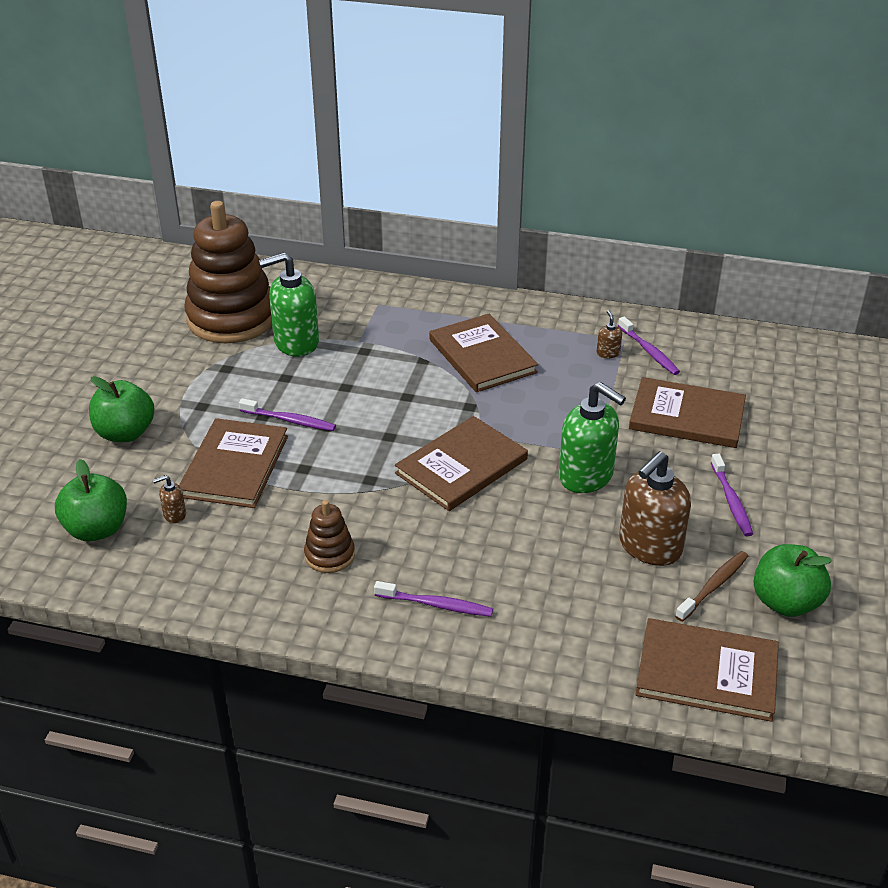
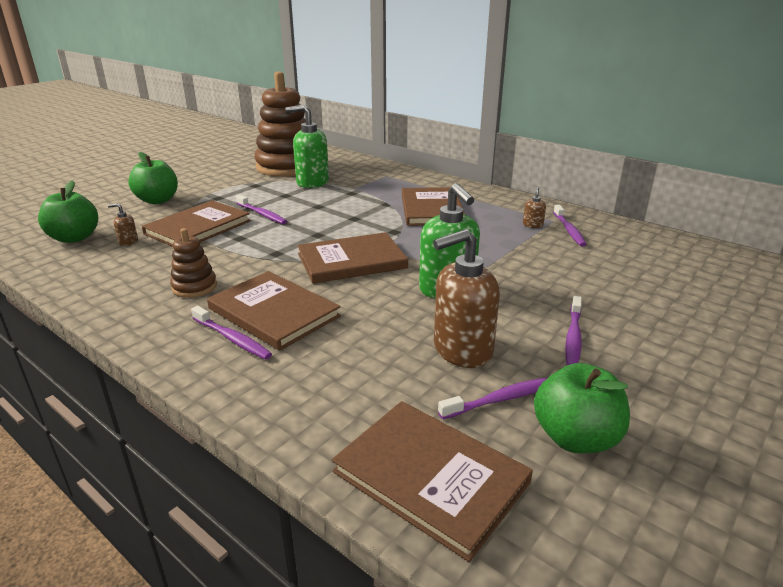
camera: 25 degrees right, 10 degrees down
(687, 416) = (573, 272): brown book -> brown book (274, 312)
(713, 586) = (502, 399): brown toothbrush -> purple toothbrush

